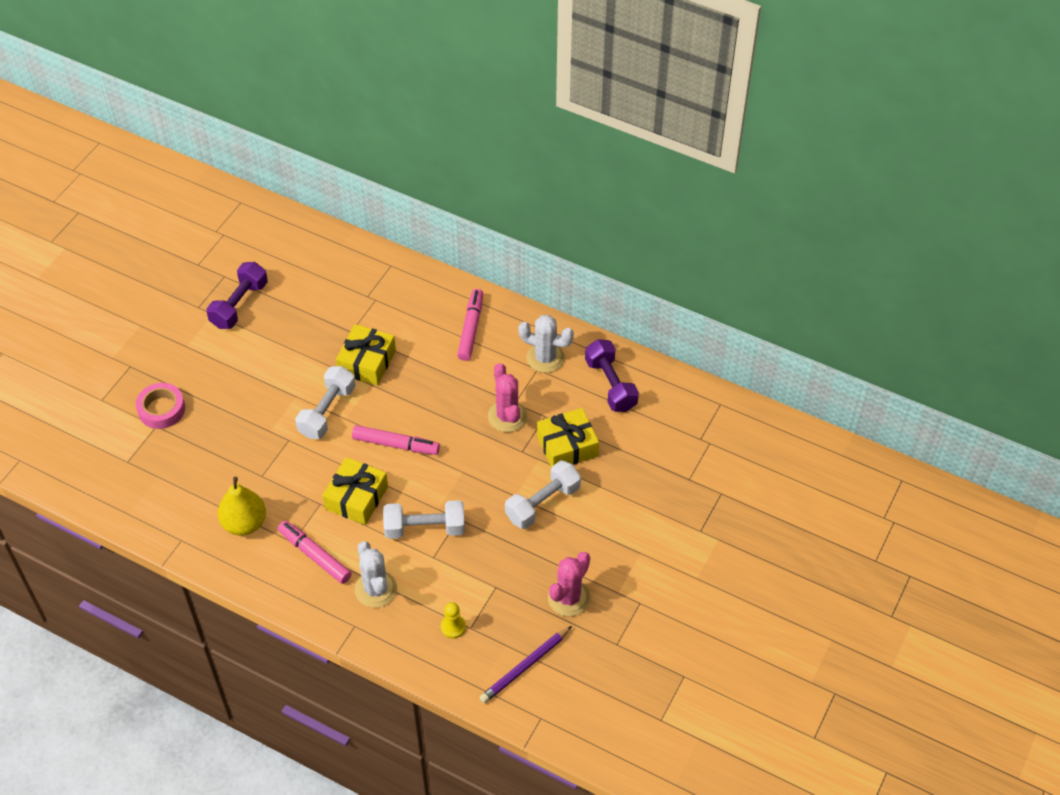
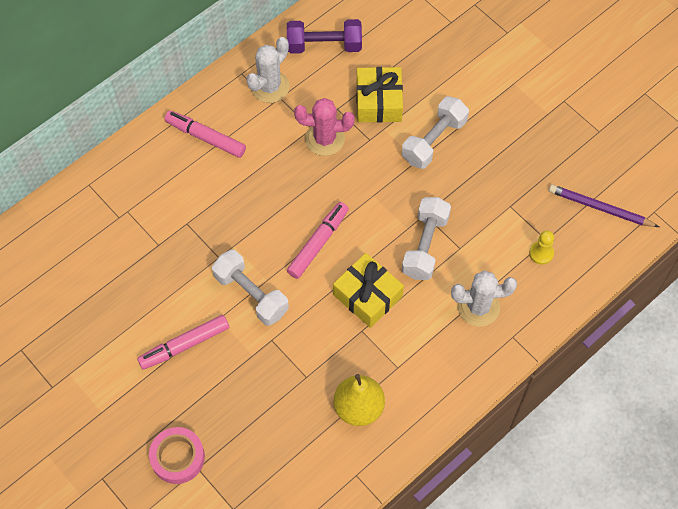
camera: 70 degrees left, 10 degrees up
(239, 305) = (69, 344): purple dumbbell -> none
(315, 556) = (422, 351): pink marker -> pink marker (185, 345)
(367, 362) = (205, 241): yellow gift -> none
(525, 667) = (600, 208): purple pencil -> purple pencil turned 135 degrees clockwise
(543, 503) = (434, 141): white dumbbell -> white dumbbell turned 60 degrees clockwise
(569, 598) = (541, 152): pink cactus -> none

